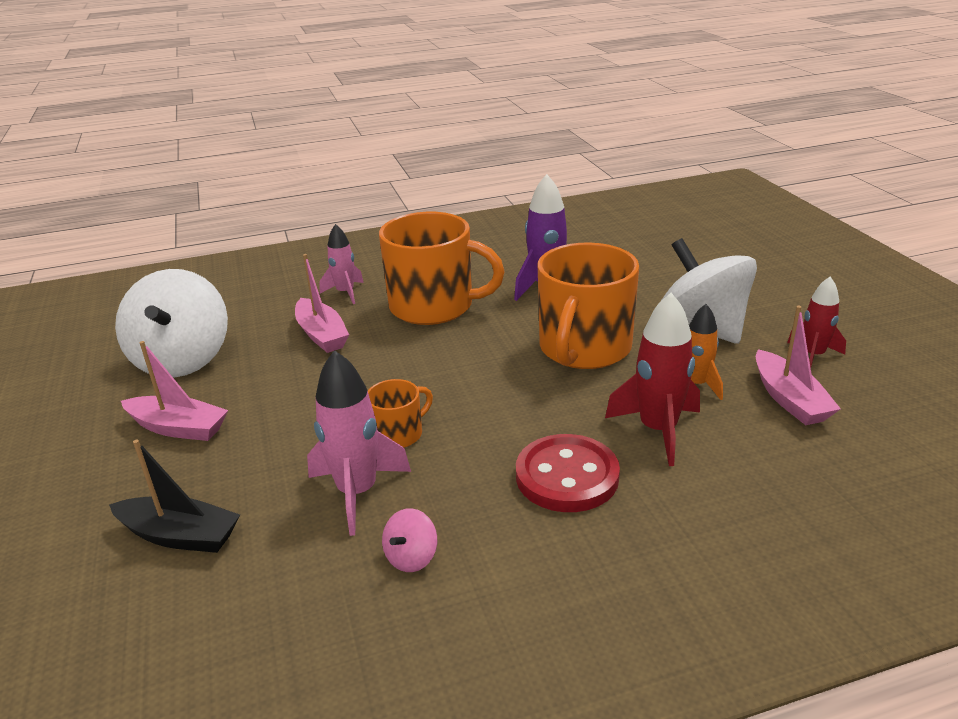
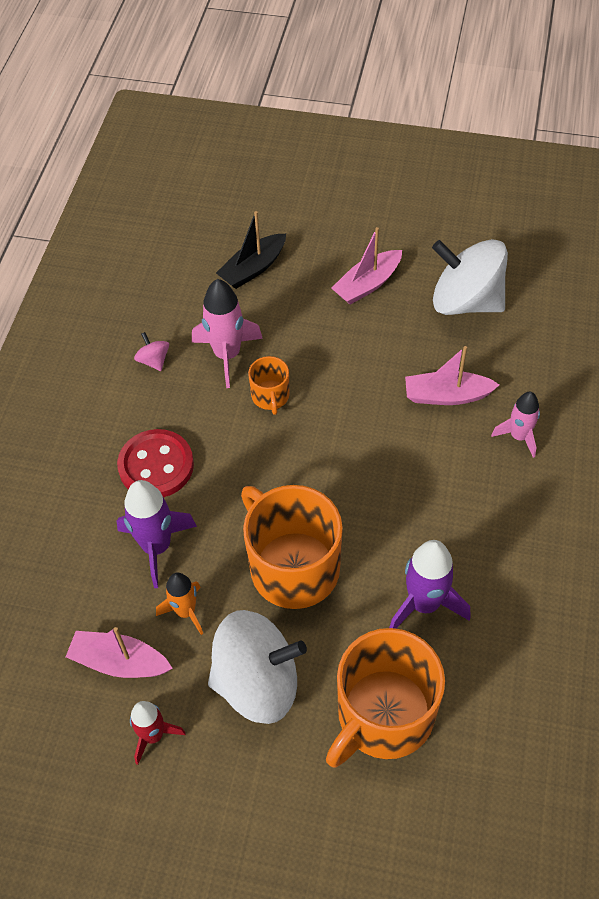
camera: 120 degrees right, 25 degrees up
(434, 306) = (445, 493): orange mug -> orange mug (383, 715)
(658, 430) = (157, 547): red rocket -> purple rocket

